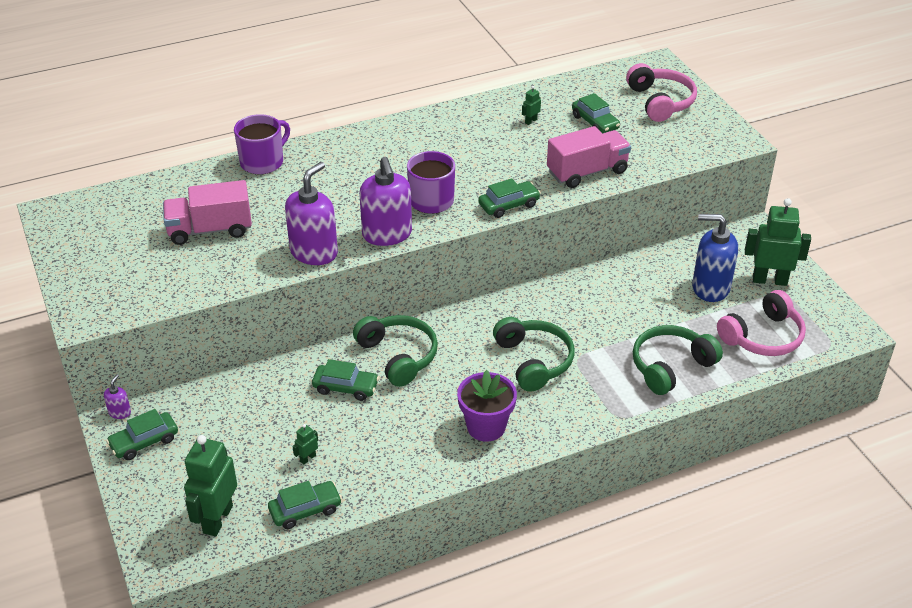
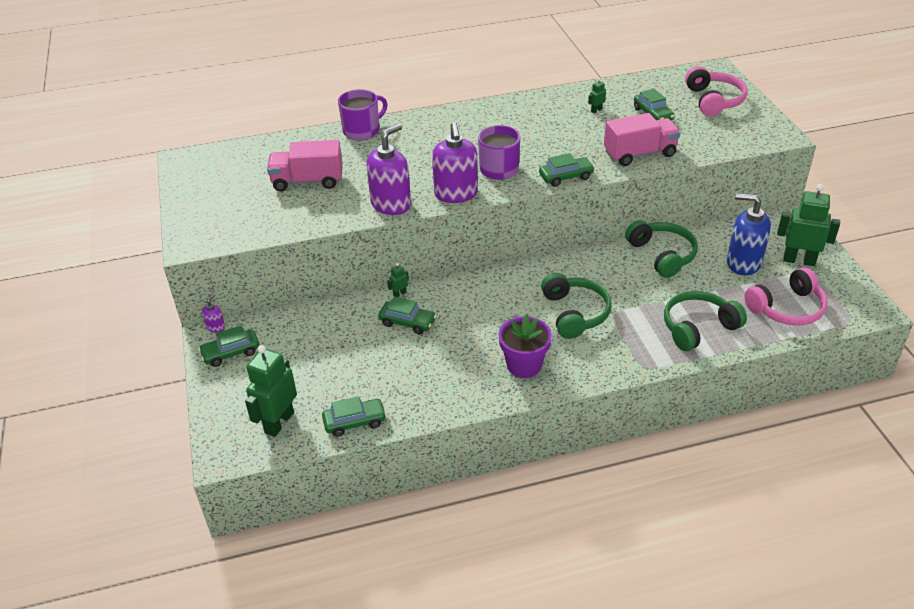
camera: 10 degrees right, 0 degrees up
(307, 458) = (364, 378): green robot -> green robot (399, 294)
(398, 356) = (457, 300): green headphones -> green headphones (662, 255)

